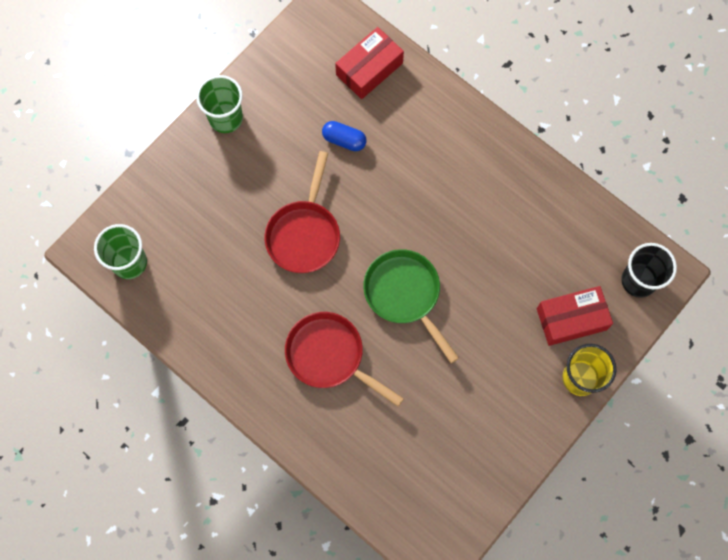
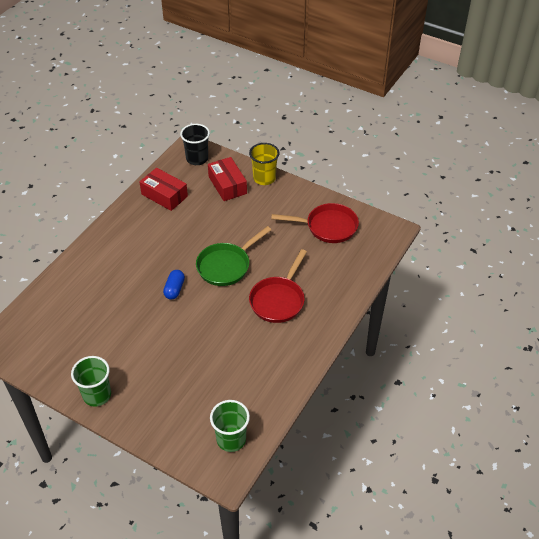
camera: 100 degrees left, 25 degrees down
(304, 234) = (190, 328): red pan -> red pan (328, 227)
(344, 140) = (112, 315): blue capsule -> blue capsule (174, 289)
(369, 69) = (51, 308): red box -> red box (164, 195)

